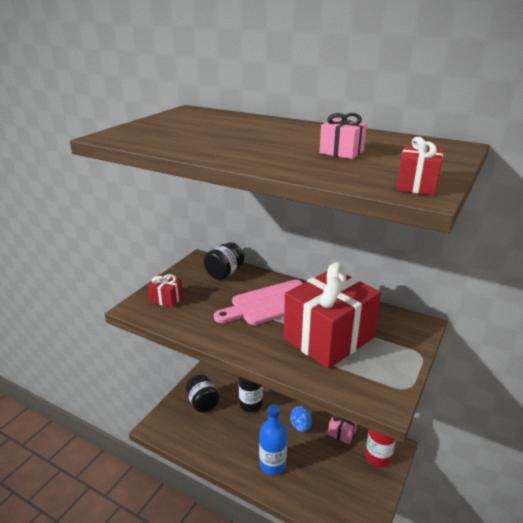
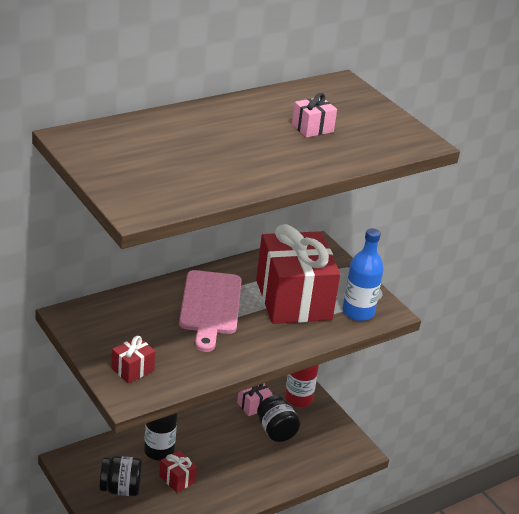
camera: 65 degrees left, 5 degrees up
(224, 273) = (120, 311): black jar -> black jar (276, 431)
(272, 464) = (251, 472): blue bottle -> blue bottle (358, 312)
(300, 426) = (222, 429): blue egg -> none
(416, 185) = (408, 137): red gift -> red gift (177, 479)

